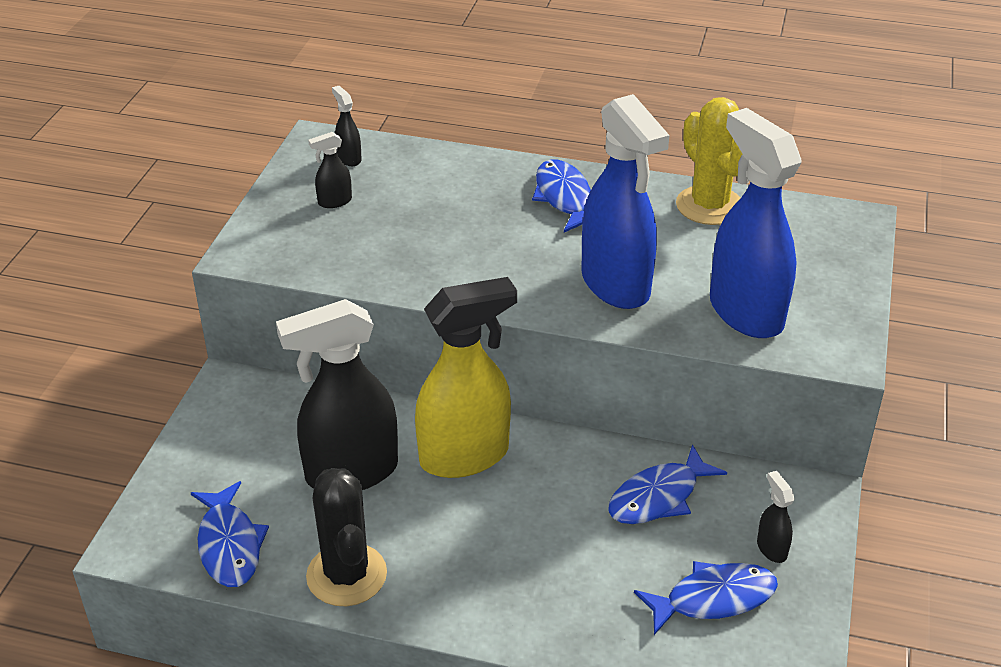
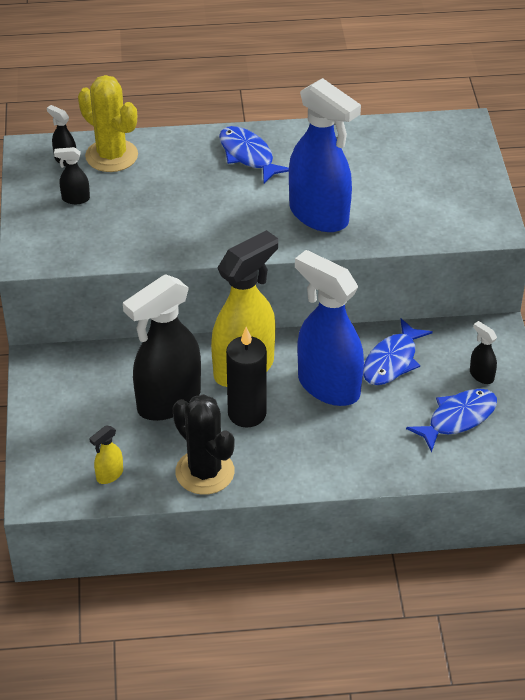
camera: 20 degrees left, 5 degrees up
(229, 545) = (109, 475): blue fish -> yellow spray bottle
(334, 202) = (75, 199): black spray bottle -> black spray bottle turned 45 degrees clockwise
(438, 514) = (247, 413): none -> black candle
(709, 206) = (356, 138): yellow cactus -> yellow cactus (111, 156)
(745, 312) = (417, 214): blue spray bottle -> blue spray bottle (328, 386)

